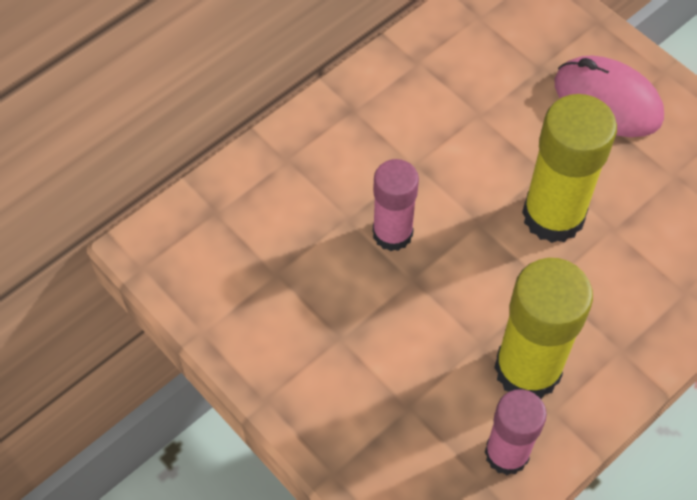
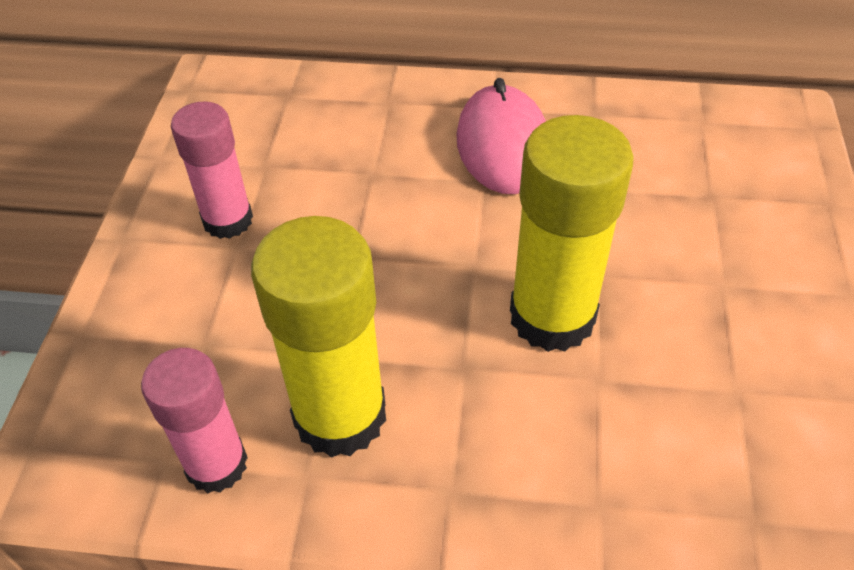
camera: 50 degrees right, 10 degrees down
(392, 233) = (389, 211): pink glue stick -> pink glue stick (228, 220)
(607, 100) = (748, 271): pink mouse -> pink mouse (503, 145)

